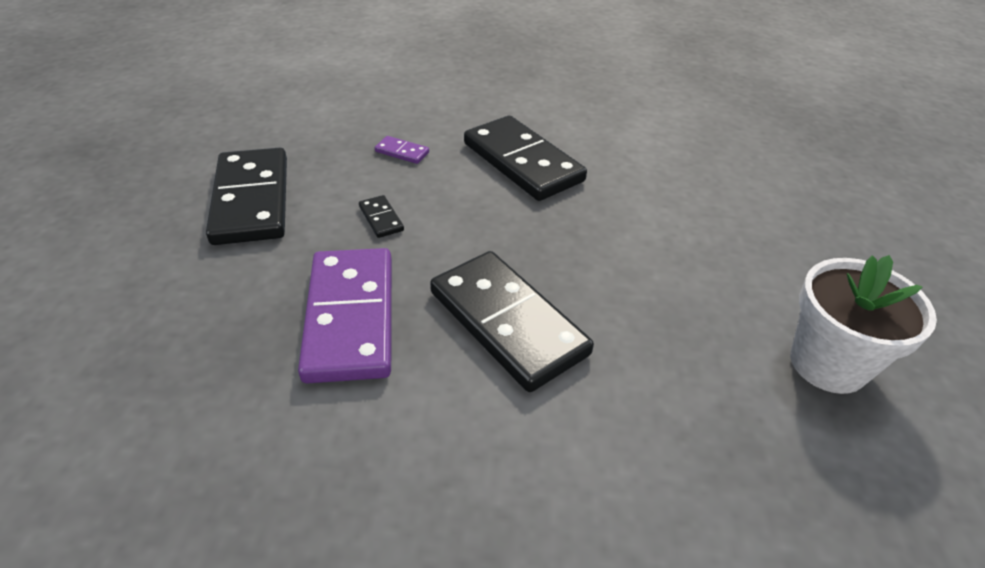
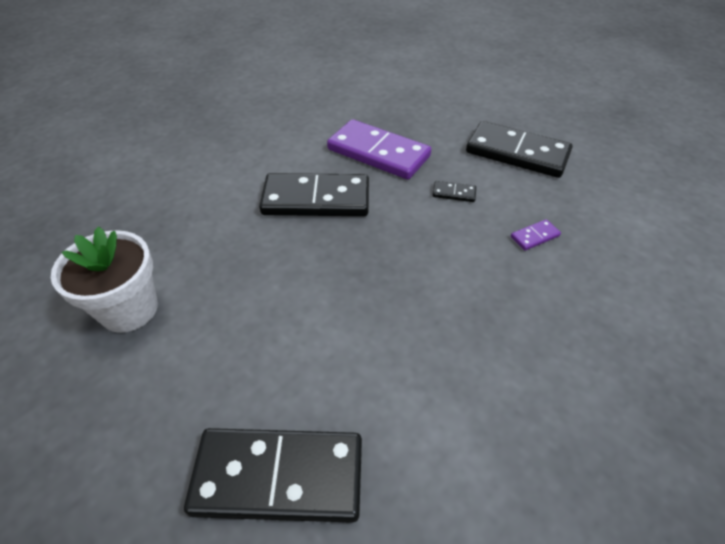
camera: 130 degrees right, 5 degrees up
(522, 162) = (468, 299): black domino -> black domino (279, 476)

